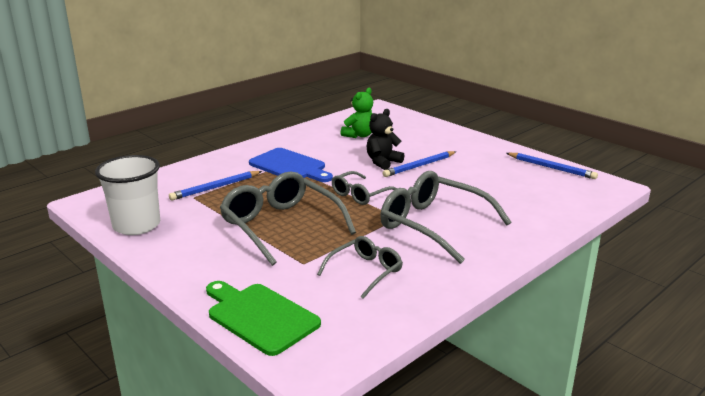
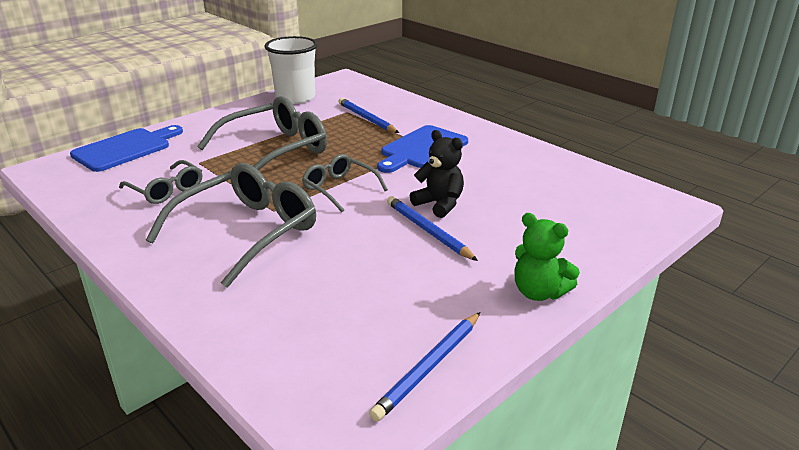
camera: 90 degrees right, 5 degrees up
(259, 316) = (125, 149): green cutting board -> blue cutting board
(359, 135) = (536, 189): green teddy bear -> green teddy bear (539, 292)

